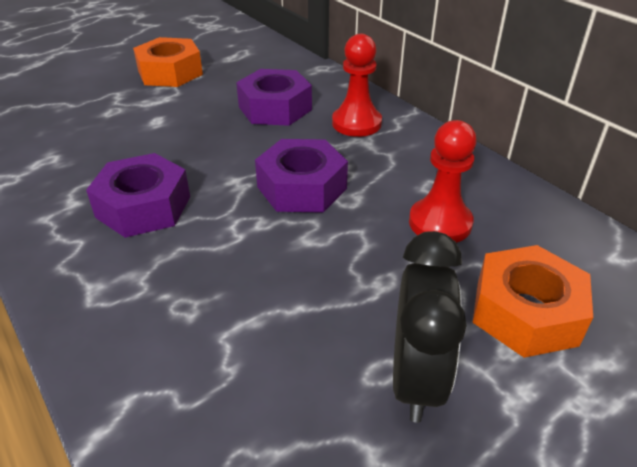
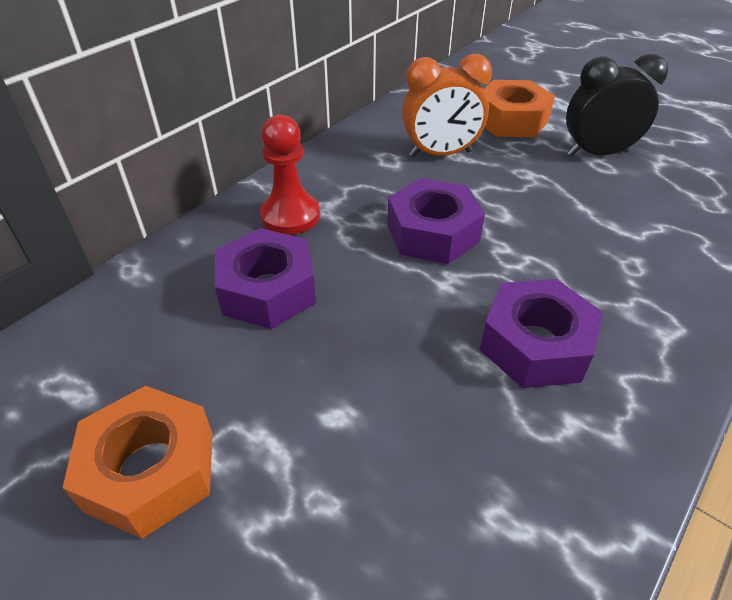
camera: 105 degrees left, 5 degrees up
(440, 223) = (440, 154): red pawn -> orange clock

